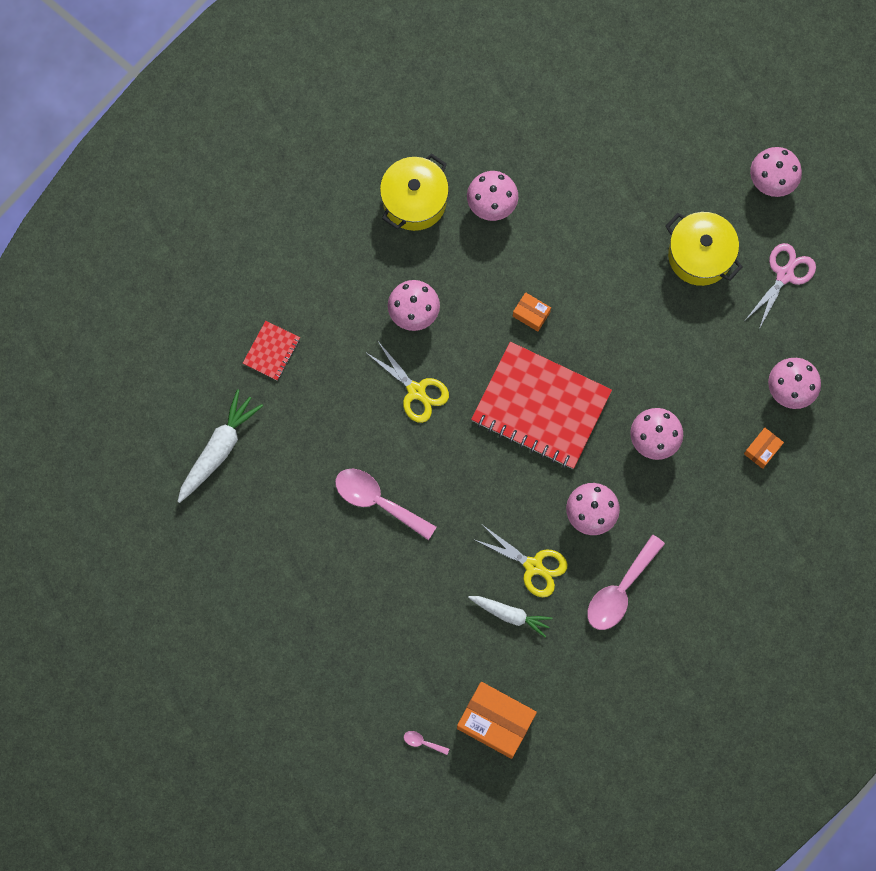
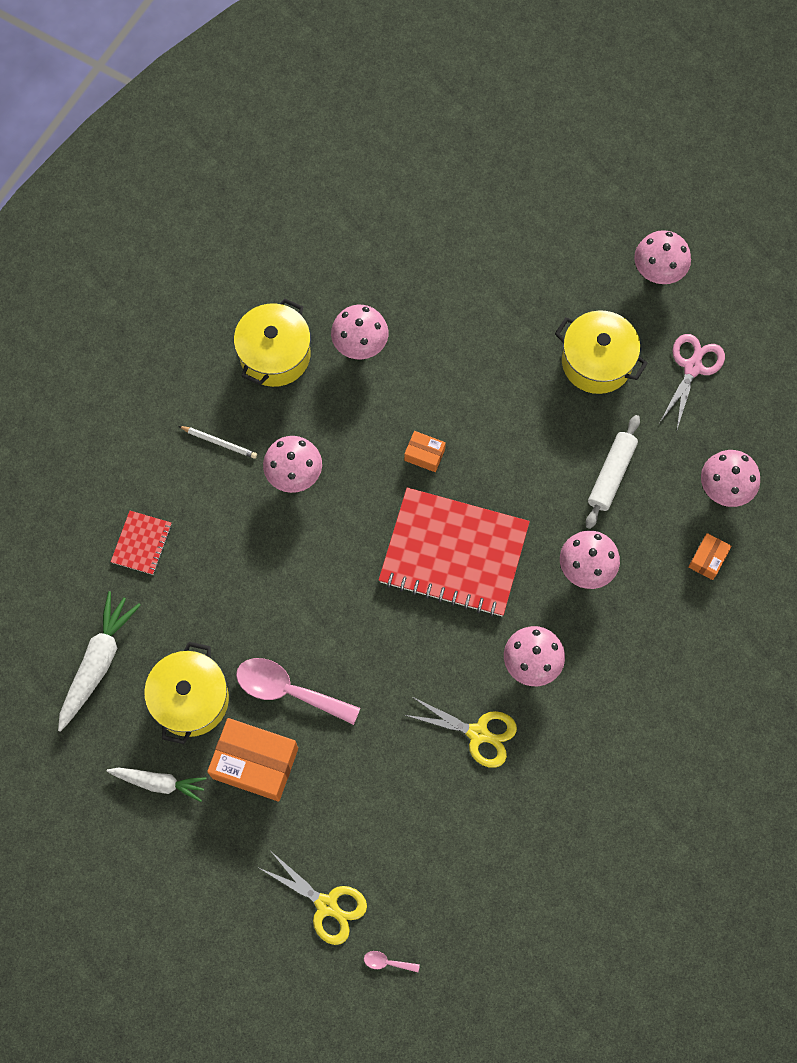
camera: 10 degrees left, 5 degrees down
(293, 494) = (191, 699): none -> yellow pot
(352, 272) = (219, 442): none -> white pencil
(416, 391) = (311, 560): yellow scissors -> yellow scissors (326, 905)
(495, 722) = (467, 922): orange box -> orange box (255, 763)
(510, 614) = (462, 794): white carrot -> white carrot (159, 783)
(620, 590) = (581, 744): pink spoon -> none
(692, 360) = (611, 474): none -> white rolling pin

